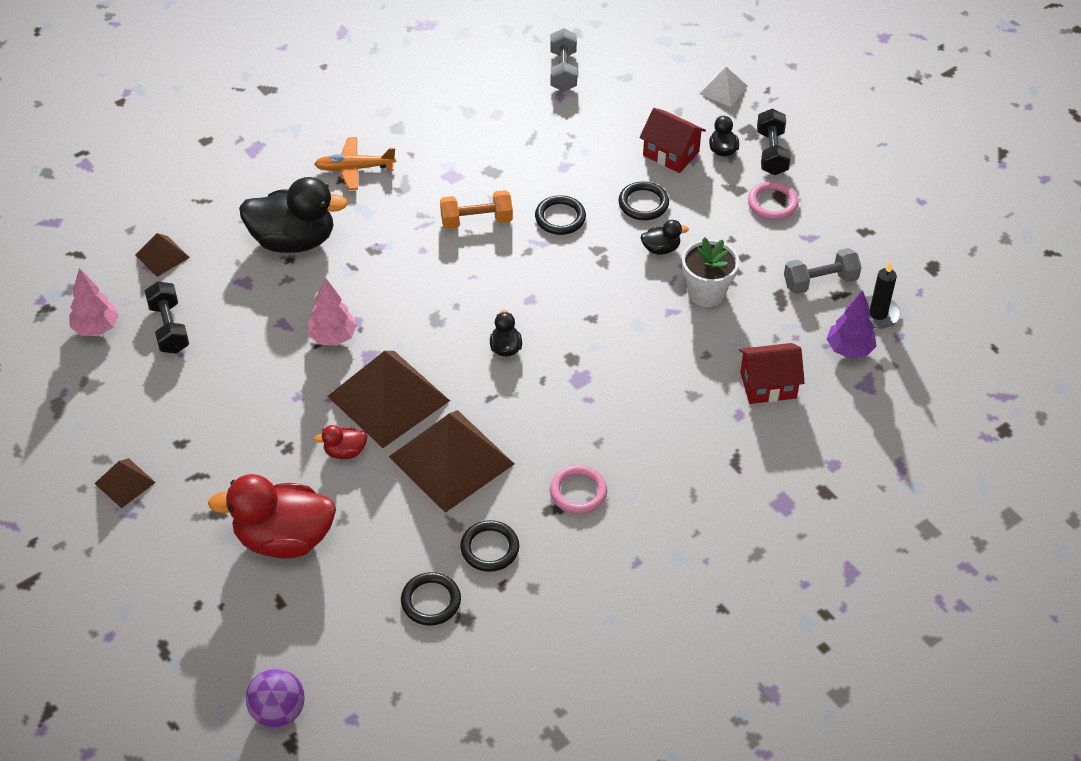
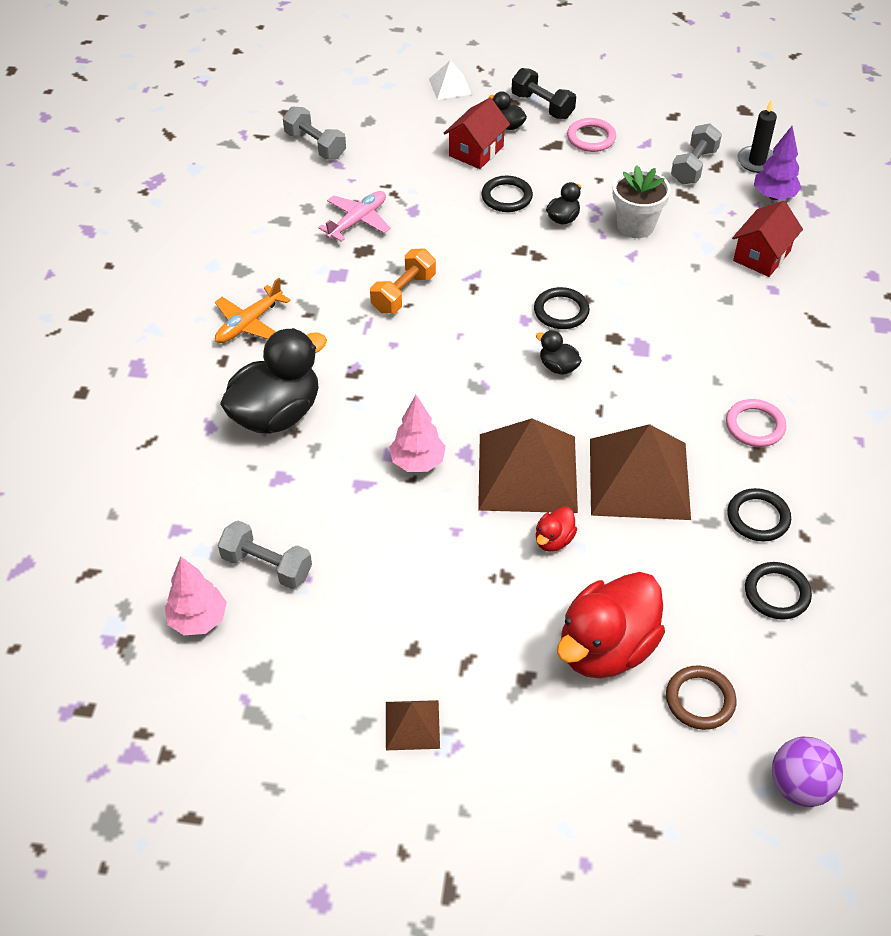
camera: 45 degrees left, 0 degrees up
(162, 256) = (175, 513): brown pyramid -> none
(169, 328) = (267, 566): black dumbbell -> grey dumbbell
(293, 615) = (700, 700): none -> brown ring
(516, 147) = (357, 221): none -> pink plane
(560, 218) = (462, 247): black ring -> black ring (561, 311)
(671, 153) = (476, 151): red house -> red house turned 45 degrees counterclockwise

